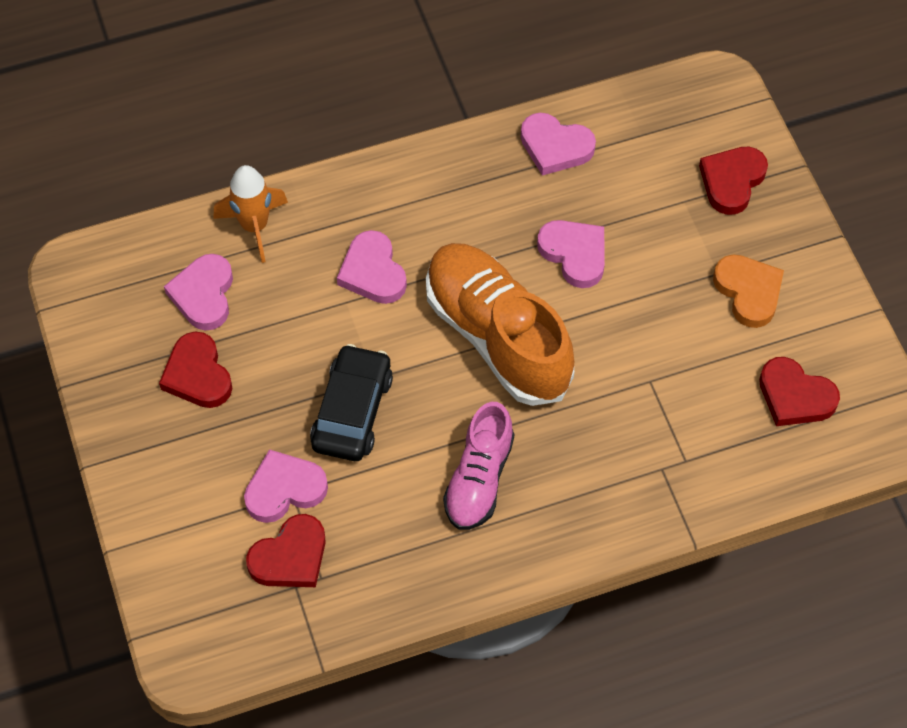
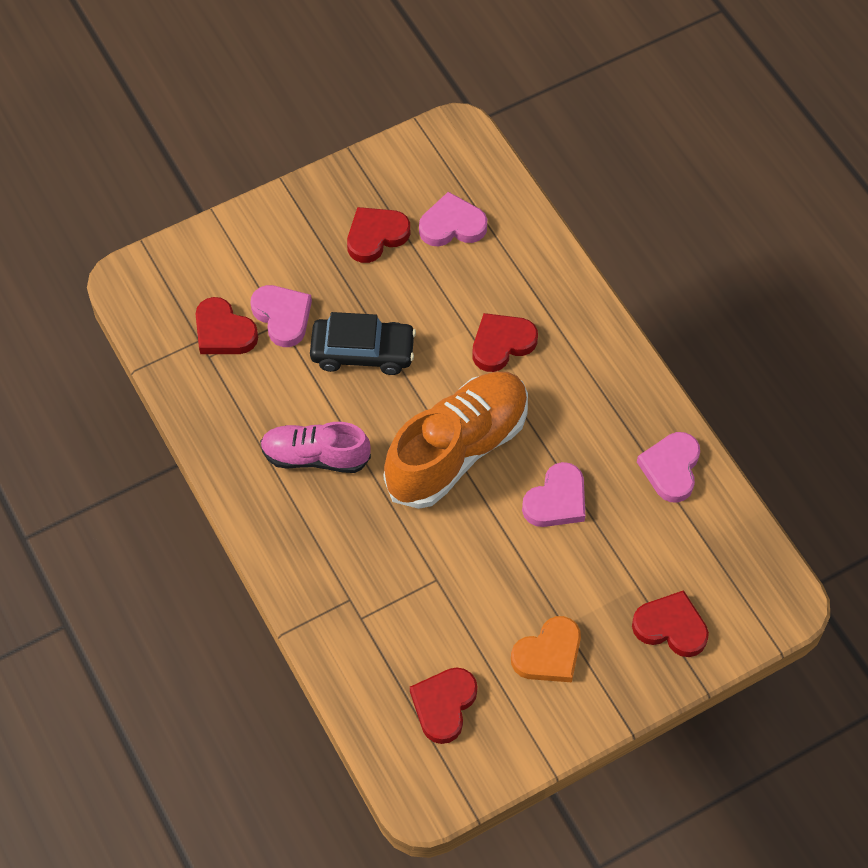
camera: 80 degrees right, 0 degrees up
(254, 226) = (527, 248): orange rocket -> none
(373, 272) = (502, 344): pink heart -> red heart

